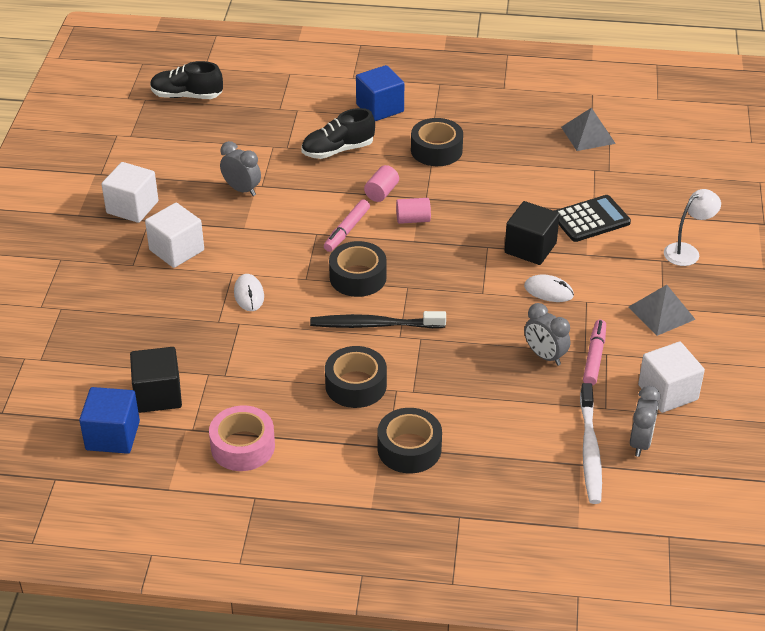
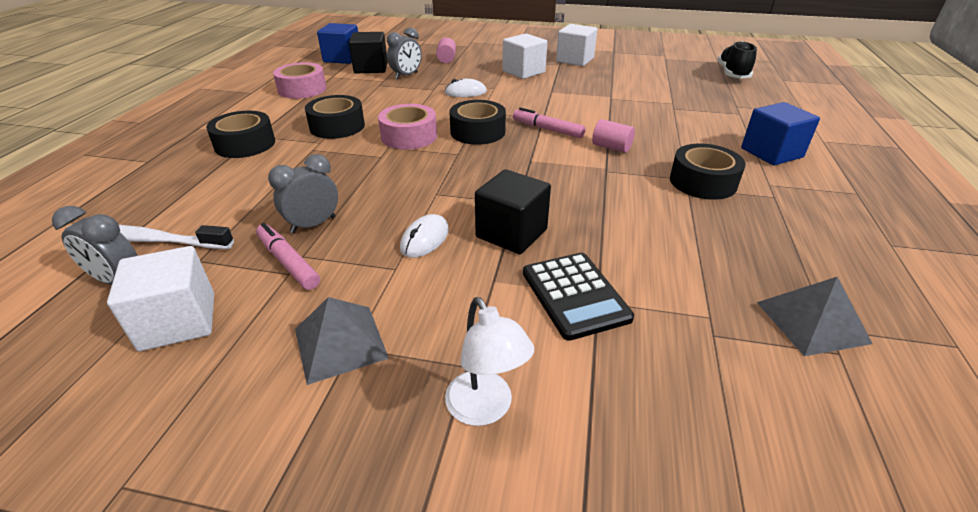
camera: 95 degrees right, 5 degrees down
(242, 189) = (603, 91): grey clock -> grey clock (406, 76)
(338, 150) = (678, 129): black shoe -> none
(374, 325) = (409, 136): black toothbrush -> pink tape
(413, 219) = (566, 161): pink cylinder -> pink cylinder (446, 59)
(594, 357) = (288, 262): pink marker -> pink marker turned 150 degrees counterclockwise

